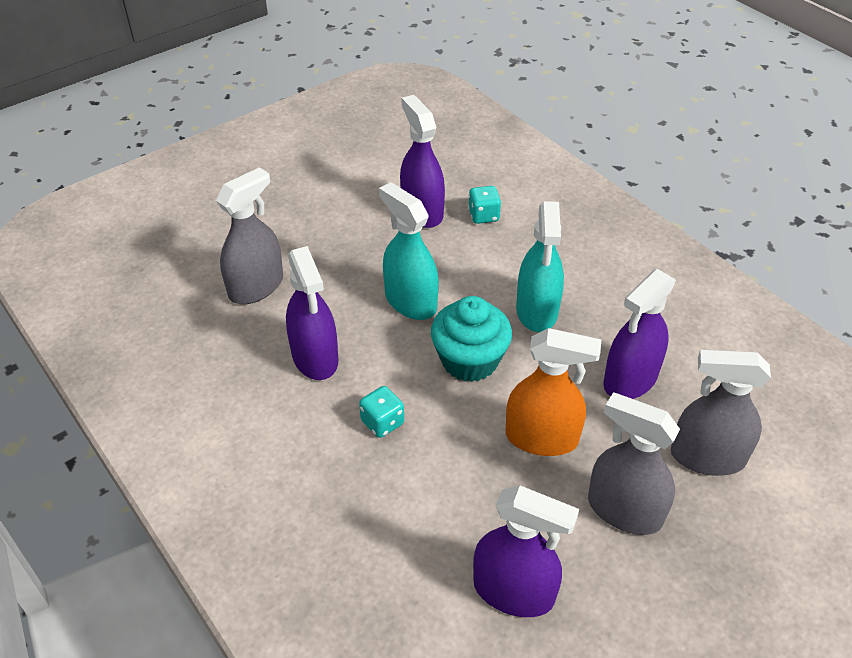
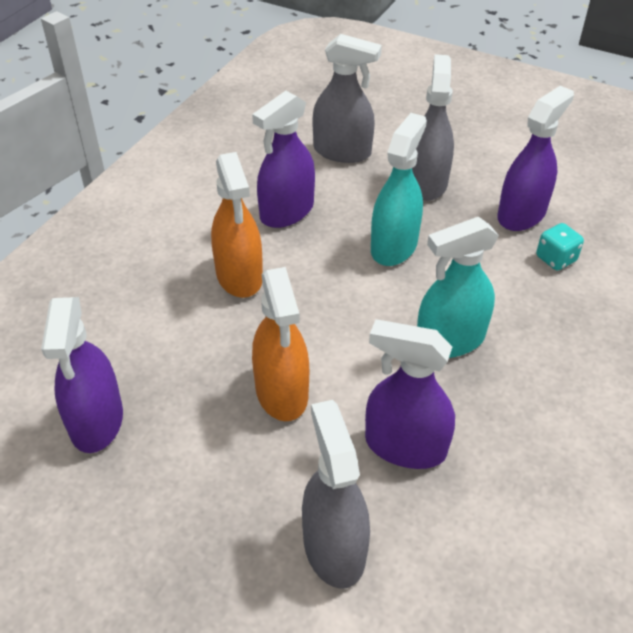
camera: 65 degrees right, 0 degrees up
(382, 422) = (239, 276): turquoise dice -> orange spray bottle
(469, 360) = (347, 310): turquoise cupcake -> none
(624, 510) = (223, 485): grey spray bottle -> grey spray bottle (427, 183)

